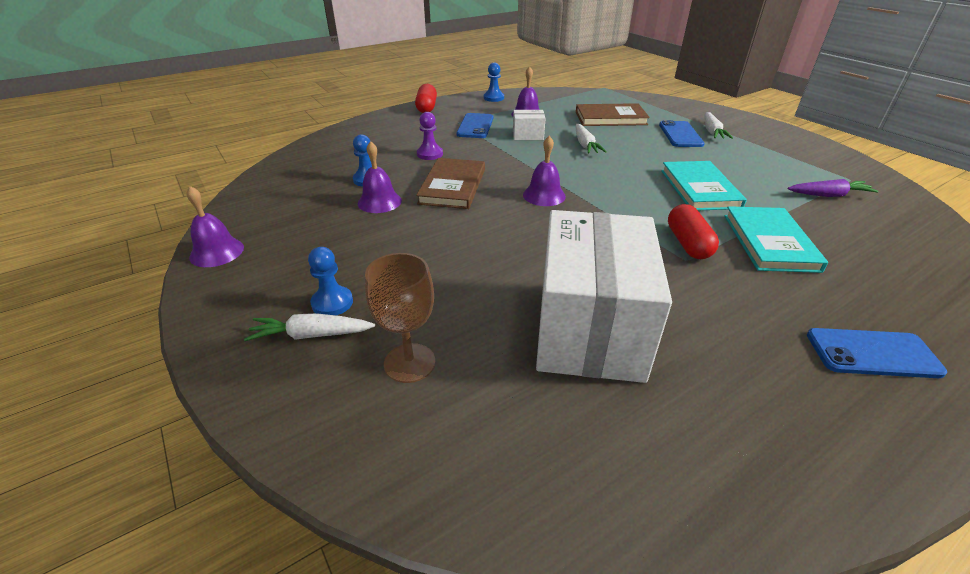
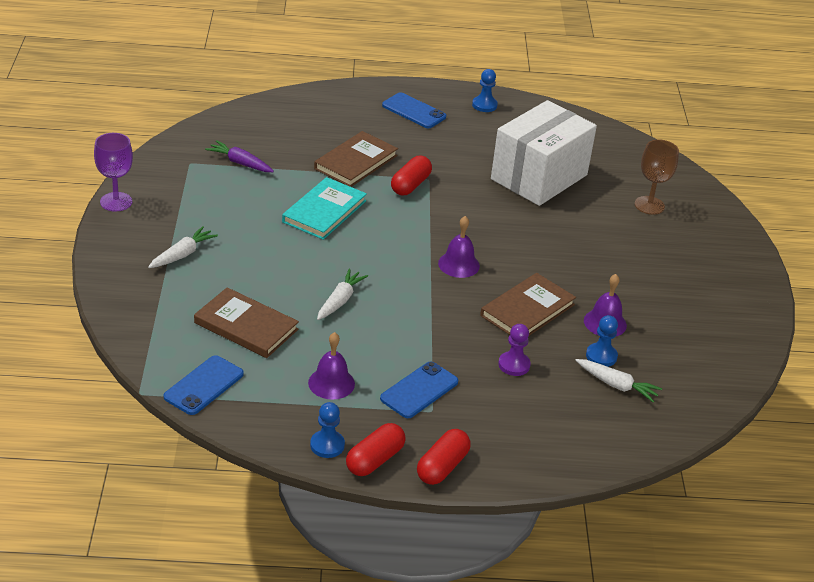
camera: 150 degrees left, 0 degrees up
(217, 252) = (755, 330): purple bell -> none
(311, 335) = (698, 241): white carrot -> white carrot (616, 385)
(332, 303) = (679, 254): blue pawn -> blue pawn (484, 105)
(464, 100) = (375, 460): none -> red capsule
(528, 135) = (379, 344): white box -> none
(680, 134) = (222, 266): blue phone -> blue phone (204, 385)
(770, 242) = (356, 162): turquoise book -> brown book
(811, 139) = (116, 202): none -> purple goblet

